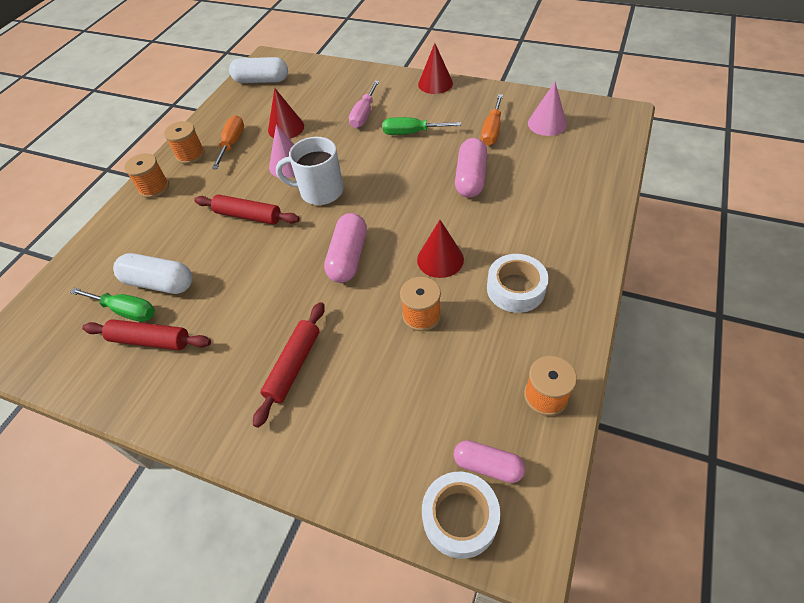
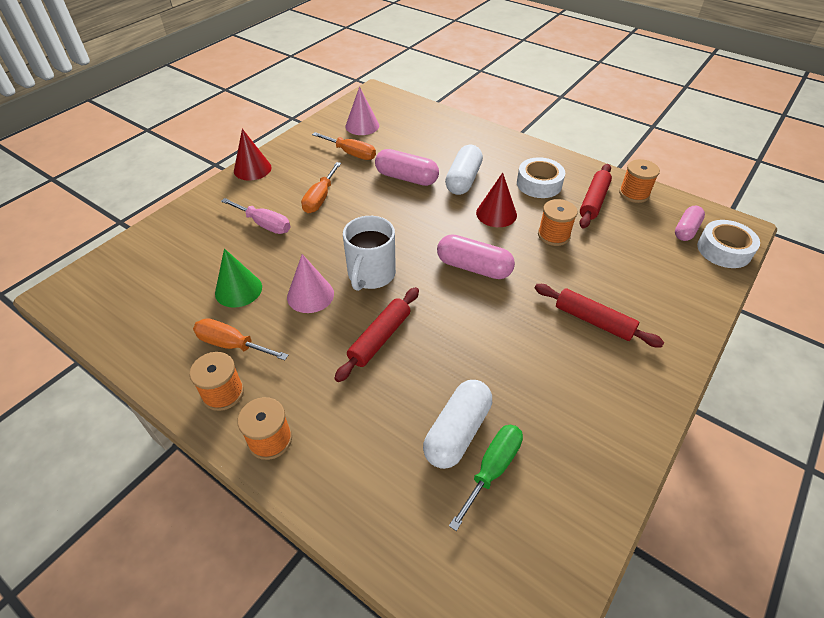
camera: 80 degrees left, 5 degrees down
(150, 340) = (543, 441): red rolling pin -> red rolling pin (593, 201)
(261, 81) = (111, 303): white capsule -> white capsule (463, 180)
(286, 128) = (238, 290): red cone -> green cone
(411, 133) = (320, 198): green screwdriver -> orange screwdriver

